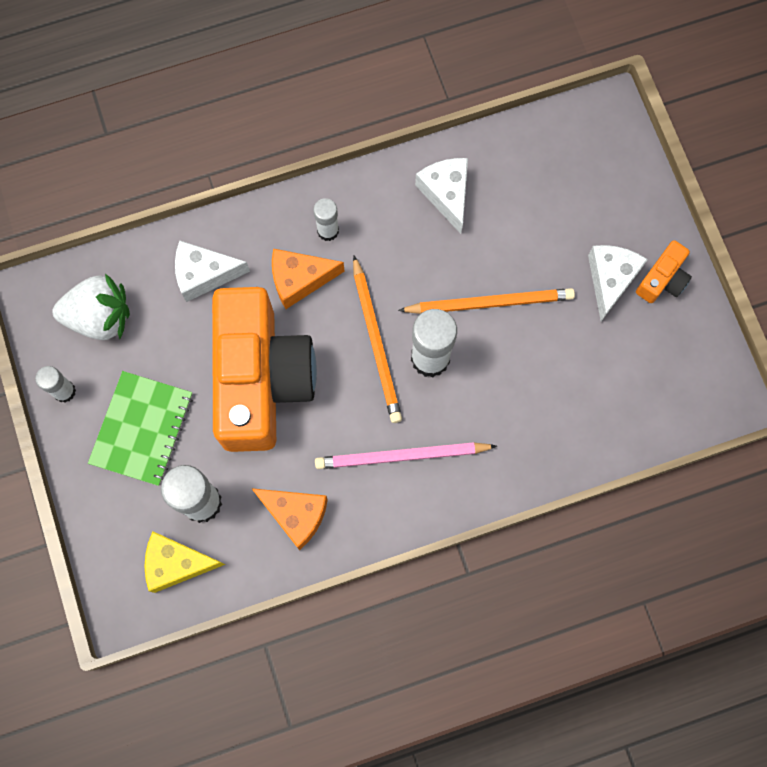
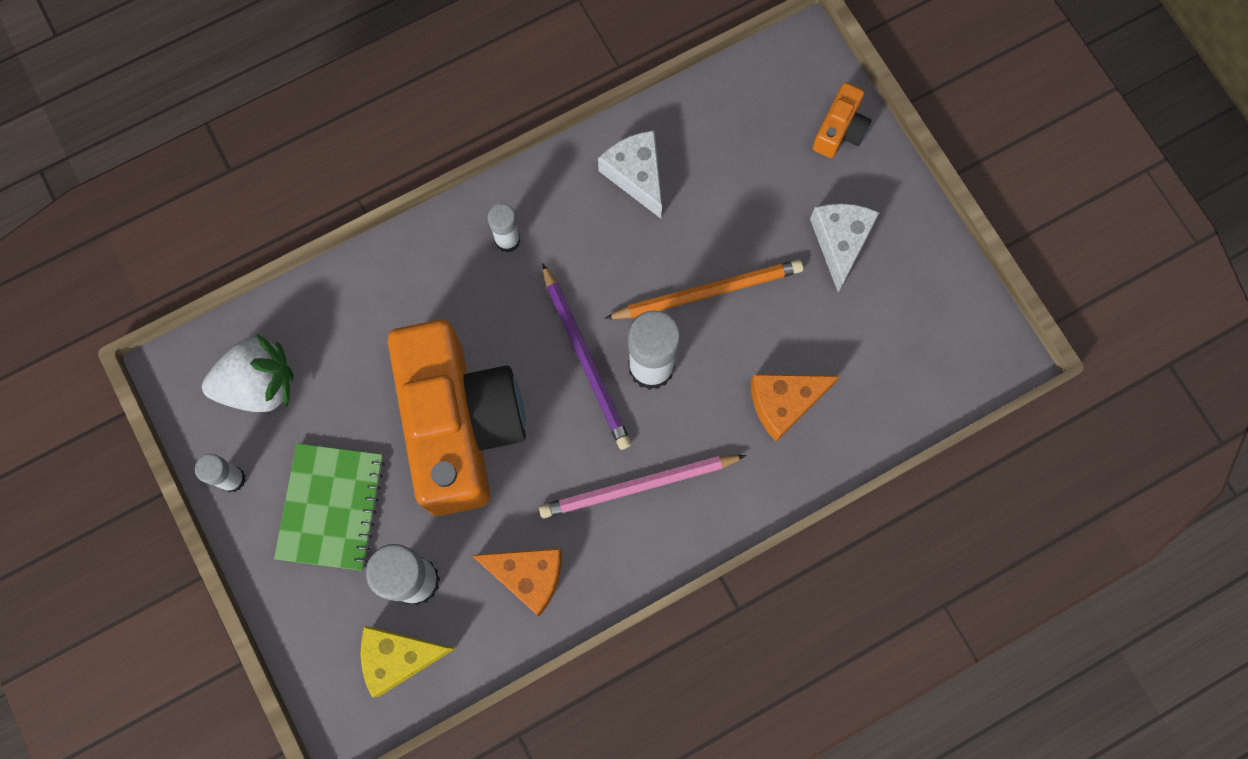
camera: 10 degrees left, 0 degrees up
(204, 274) = (373, 314): white cheese -> none
(299, 280) = (484, 302): orange cheese -> orange cheese (784, 403)
(376, 342) = (585, 359): orange pencil -> purple pencil
(662, 279) = (899, 232): orange camera -> orange camera (840, 130)

